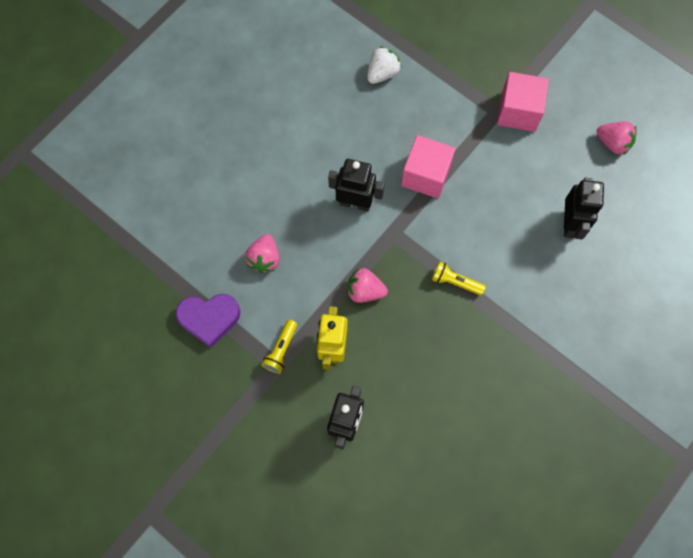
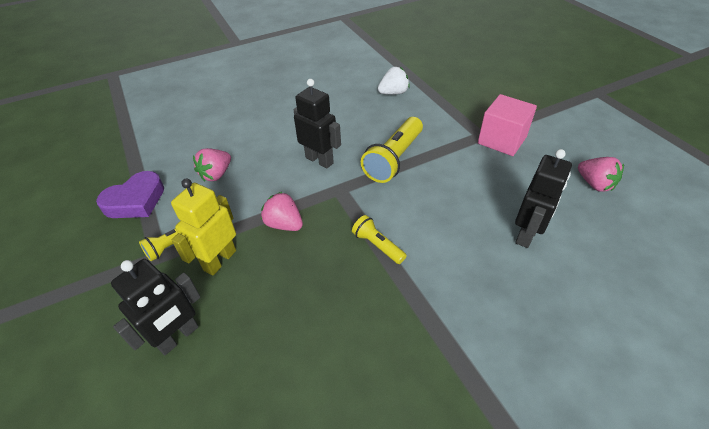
camera: 25 degrees right, 25 degrees down
(209, 319) = (136, 201): purple heart -> purple heart turned 60 degrees counterclockwise
(426, 175) = (393, 159): pink cube -> yellow flashlight

